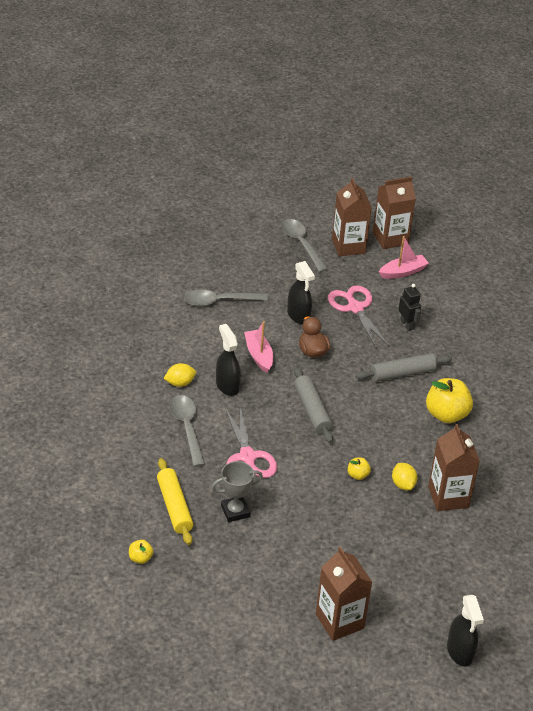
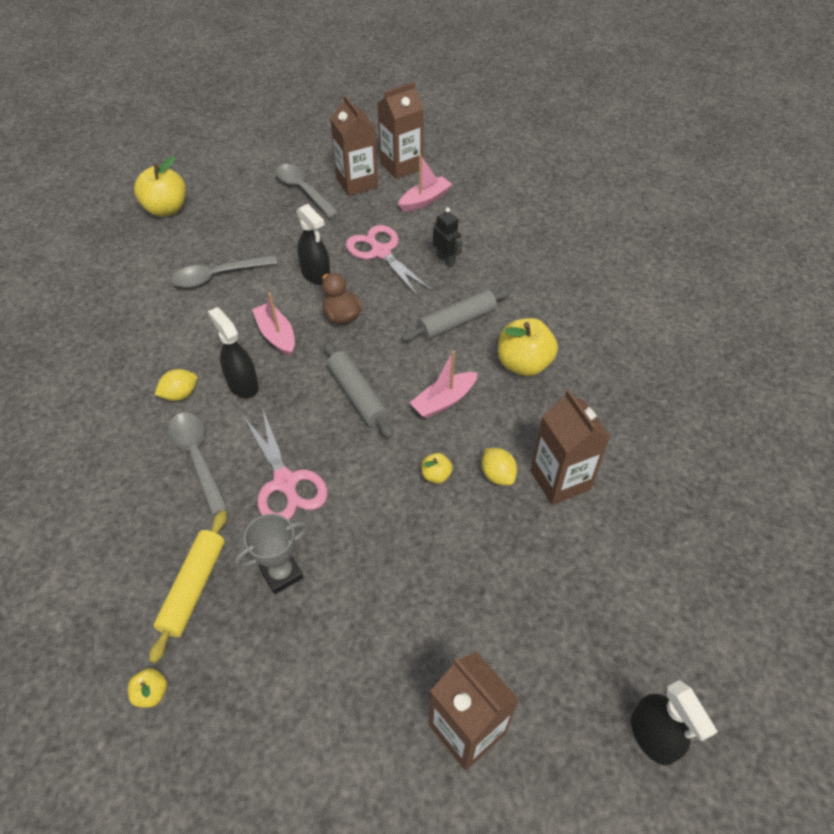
camera: 10 degrees left, 10 degrees up
(174, 507) = (193, 587): yellow rolling pin -> yellow rolling pin turned 45 degrees clockwise
(185, 239) = (166, 209): none -> yellow apple
(377, 428) = (444, 401): none -> pink boat

